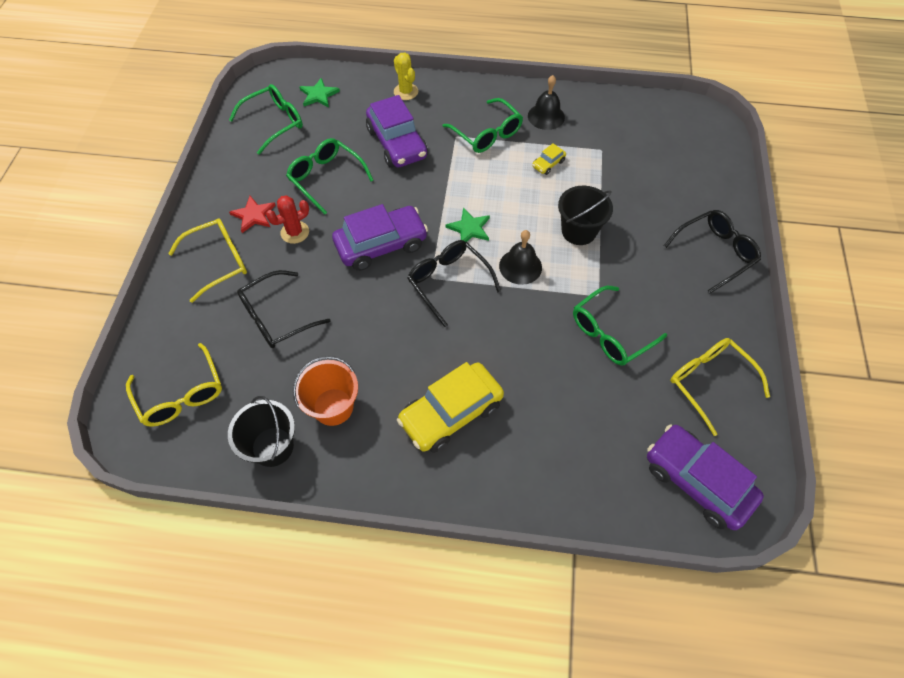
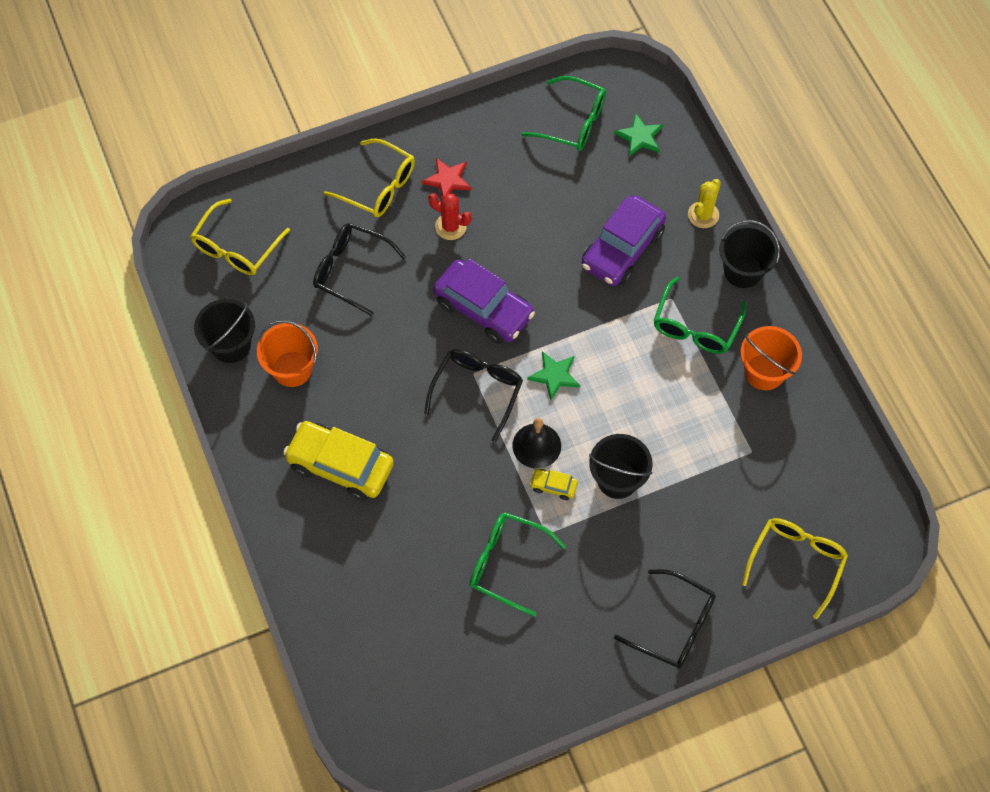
camera: 60 degrees right, 5 degrees up
(326, 178) = (533, 212): green glasses -> none
(463, 92) = (743, 271): none -> black bucket
(546, 116) = (764, 372): black bell -> orange bucket
(548, 164) = (692, 407): yellow car -> yellow car (553, 486)
(696, 481) = (391, 702): purple car -> none
(709, 382) = (504, 676): yellow glasses -> yellow glasses (796, 562)

